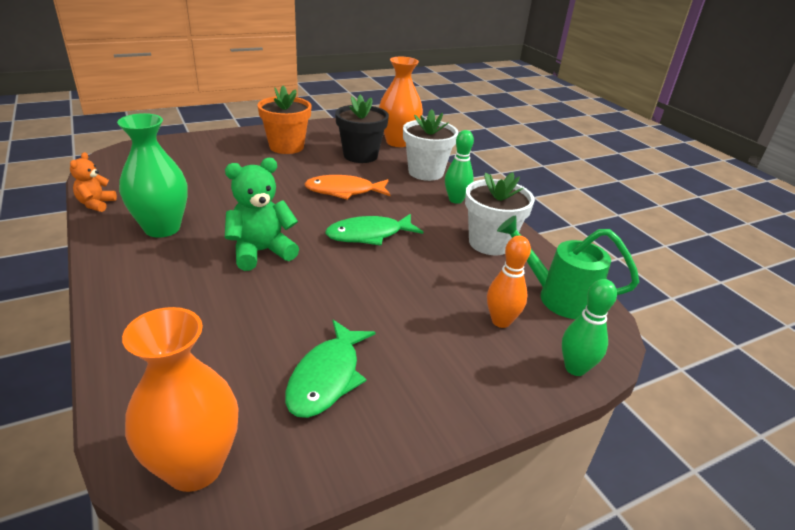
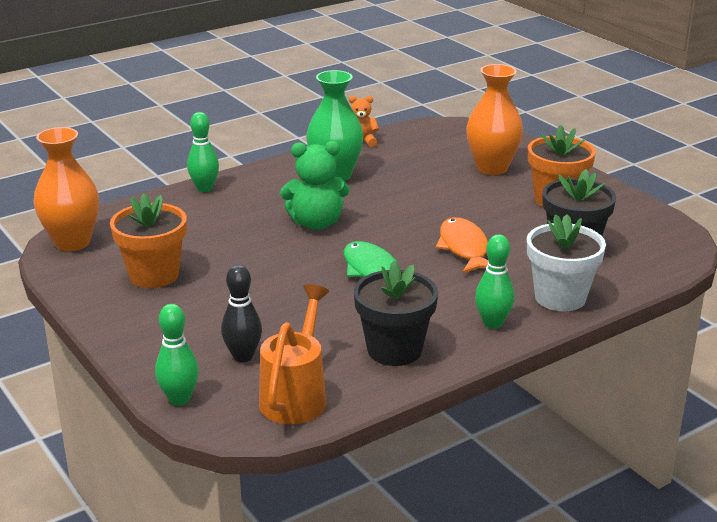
camera: 85 degrees right, 5 degrees down
(117, 320) = (204, 188): none -> green bowling pin
(261, 252) = (316, 223): green teddy bear -> green teddy bear turned 120 degrees clockwise
(327, 377) = (154, 275): green fish -> orange flower pot
(398, 142) = (645, 270): orange vase -> orange vase (492, 168)
(490, 243) = (394, 350): white flower pot -> black flower pot
(501, 321) = (243, 356): orange bowling pin -> black bowling pin
(558, 297) = (296, 396): green watering can -> orange watering can

